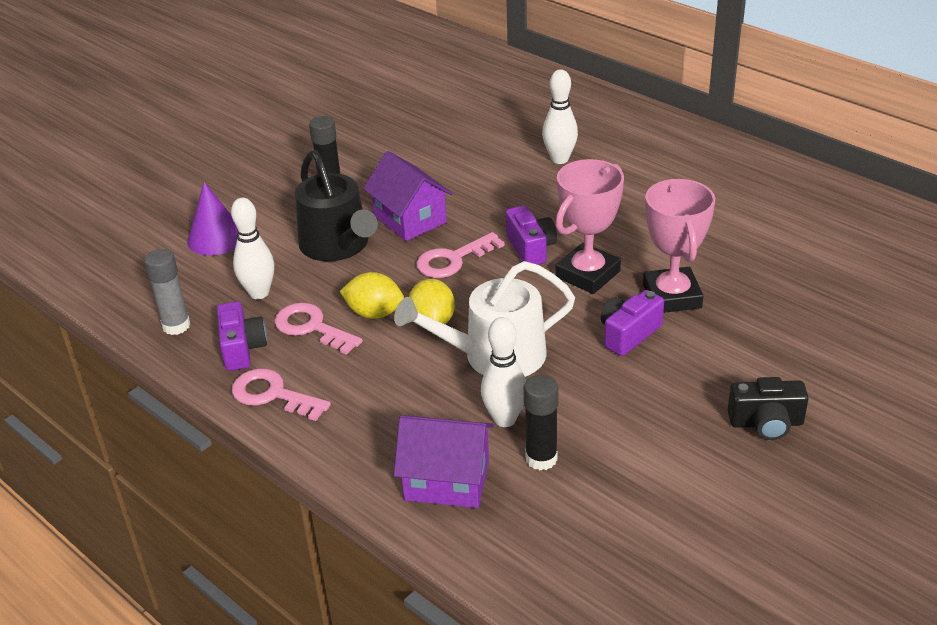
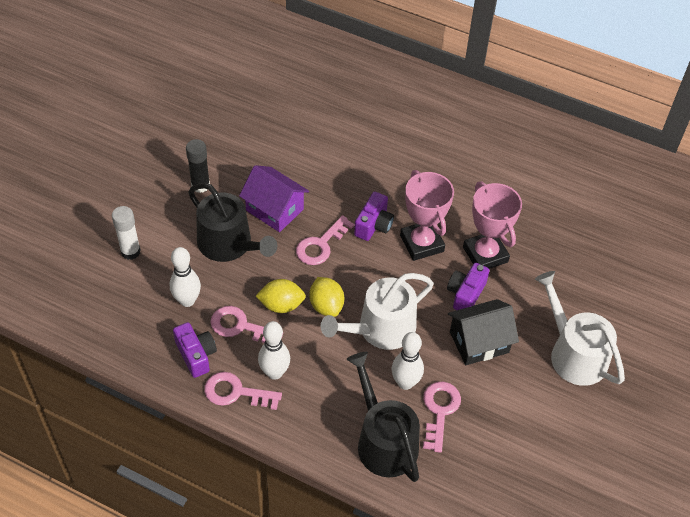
camera: 20 degrees left, 15 degrees up
(176, 326) = (137, 343): grey glue stick -> none
(216, 238) = (130, 251): purple cone -> white glue stick
(447, 480) = (384, 441): purple house -> black watering can
(531, 248) = (374, 225): purple camera -> purple camera turned 60 degrees clockwise
(541, 458) = (440, 411): black glue stick -> pink key
(559, 159) = (367, 132): white bowling pin -> white bowling pin (274, 372)
(587, 274) = (421, 243): pink trophy -> pink trophy turned 45 degrees counterclockwise
(628, 389) = (479, 342): none -> black house
(766, 423) = (574, 354): black camera -> white watering can

